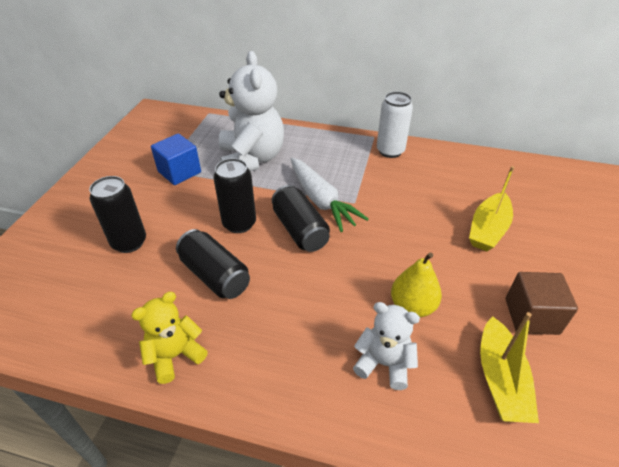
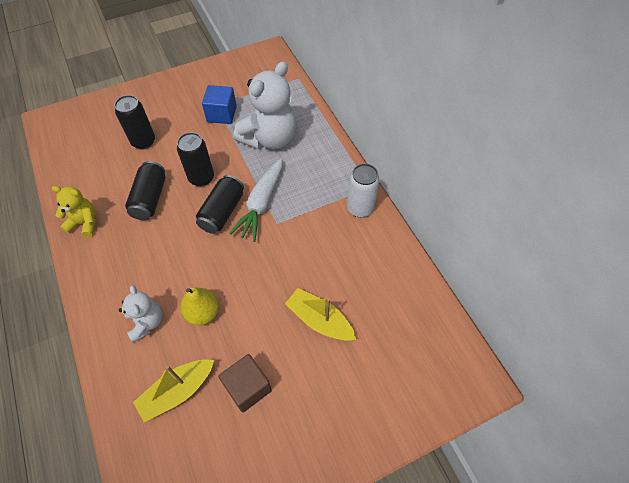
camera: 50 degrees right, 15 degrees up
(488, 229) = (319, 320): yellow boat -> yellow boat turned 45 degrees clockwise

